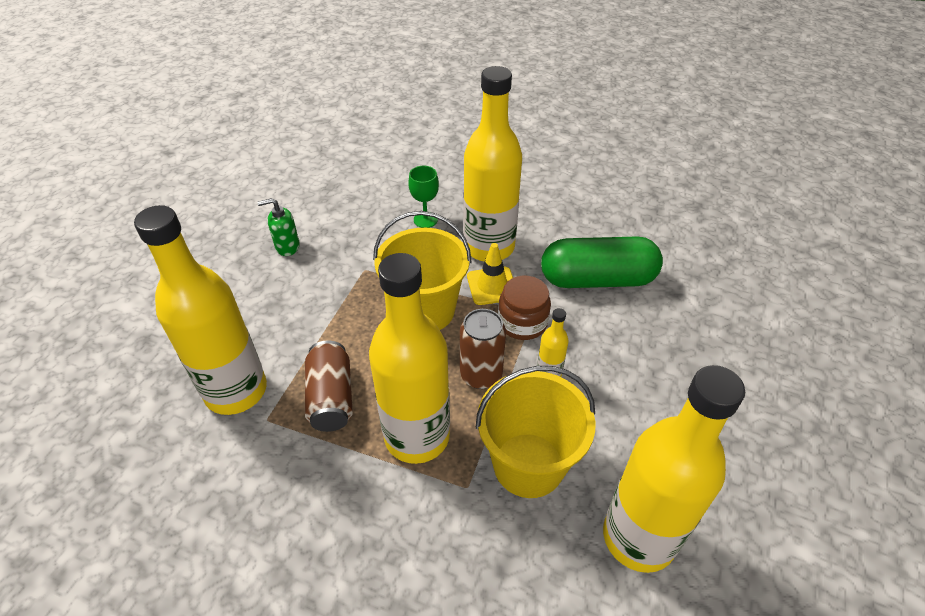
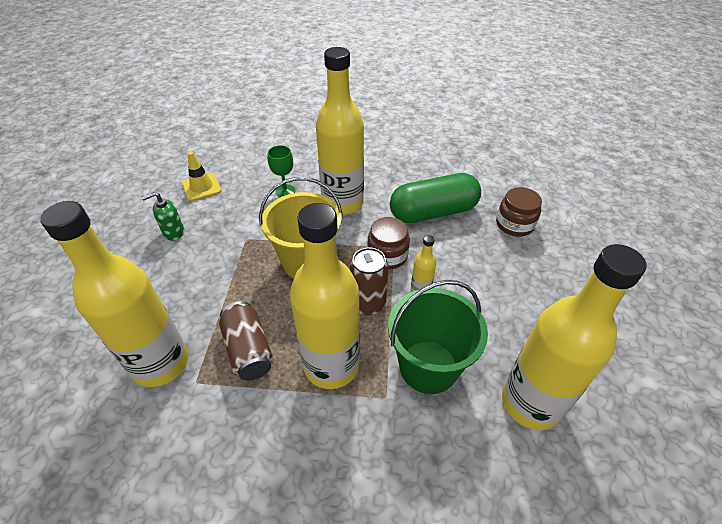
camera: 15 degrees left, 0 degrees up
(492, 286) = (354, 232): yellow traffic cone -> yellow traffic cone (201, 187)
(528, 465) = (428, 366): yellow bucket -> green bucket
(698, 315) = (514, 224): none -> brown jar

